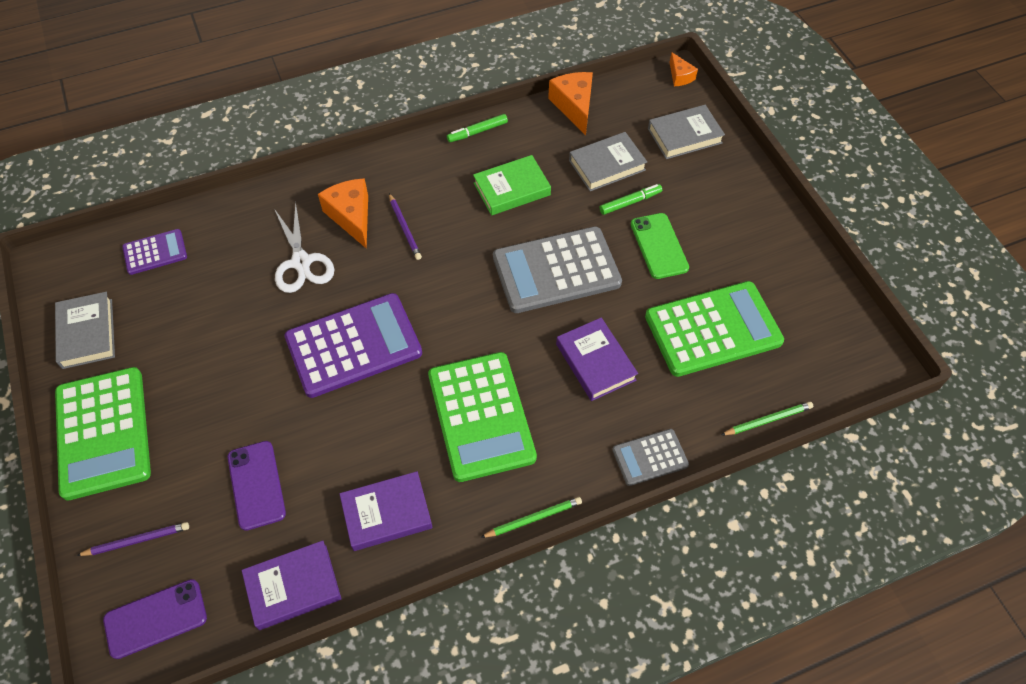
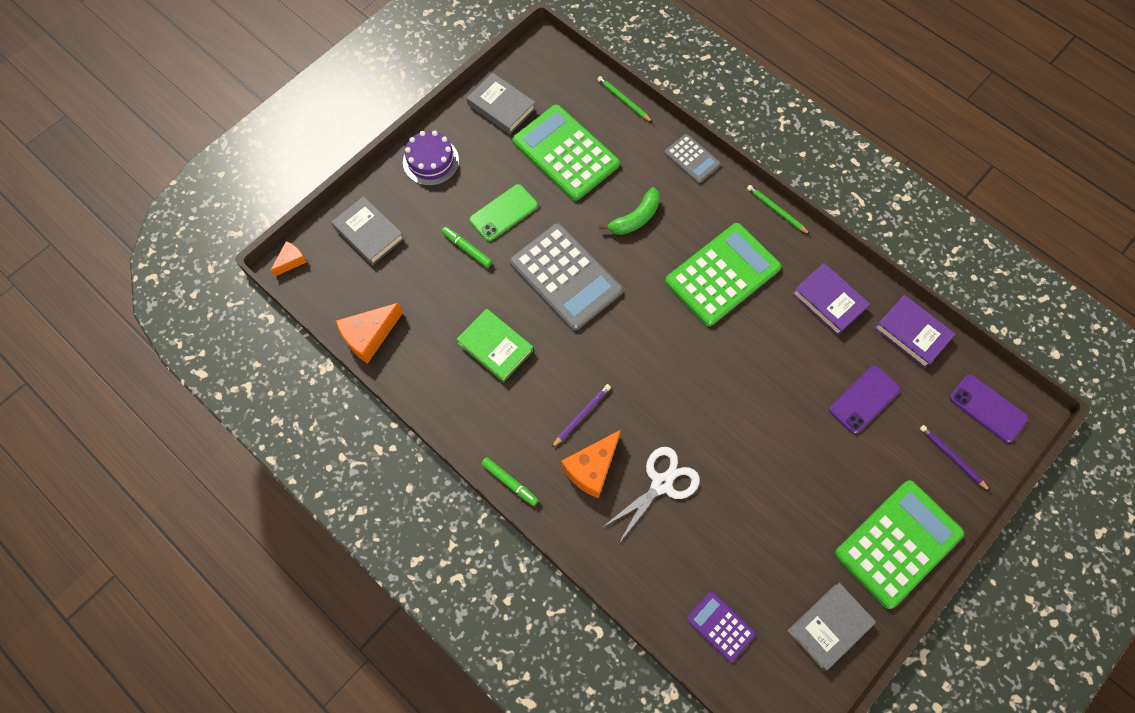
camera: 115 degrees left, 10 degrees up
(353, 345) = (716, 395): purple calculator -> none
(477, 132) = (439, 407): green marker -> green marker (510, 482)
(595, 362) = (635, 218): purple book -> green banana
(607, 165) = (432, 282): grey book -> grey book (501, 107)
(751, 207) = (431, 161): none -> purple cake

